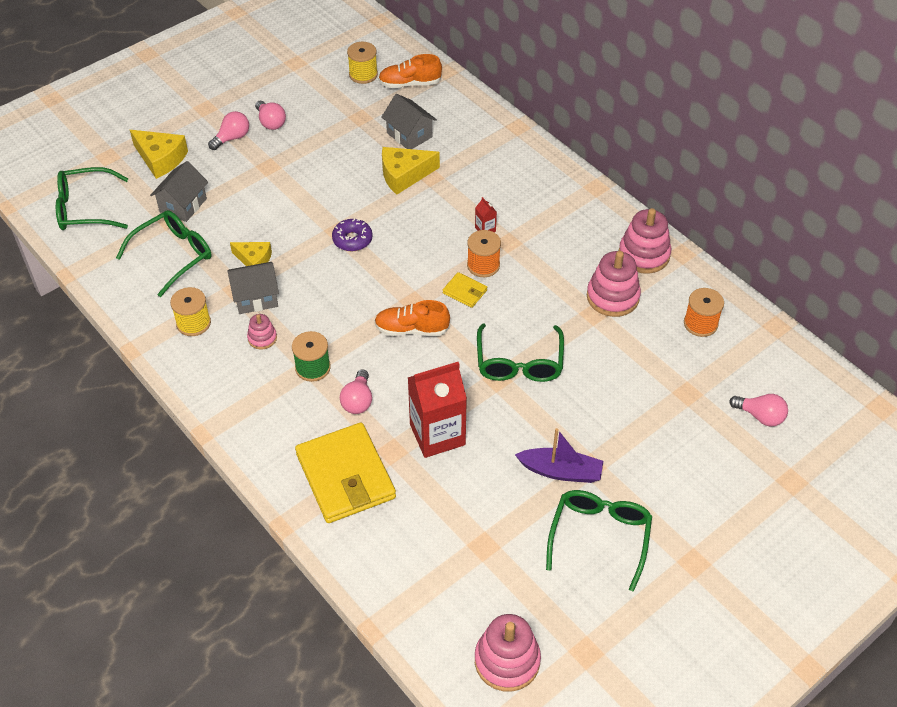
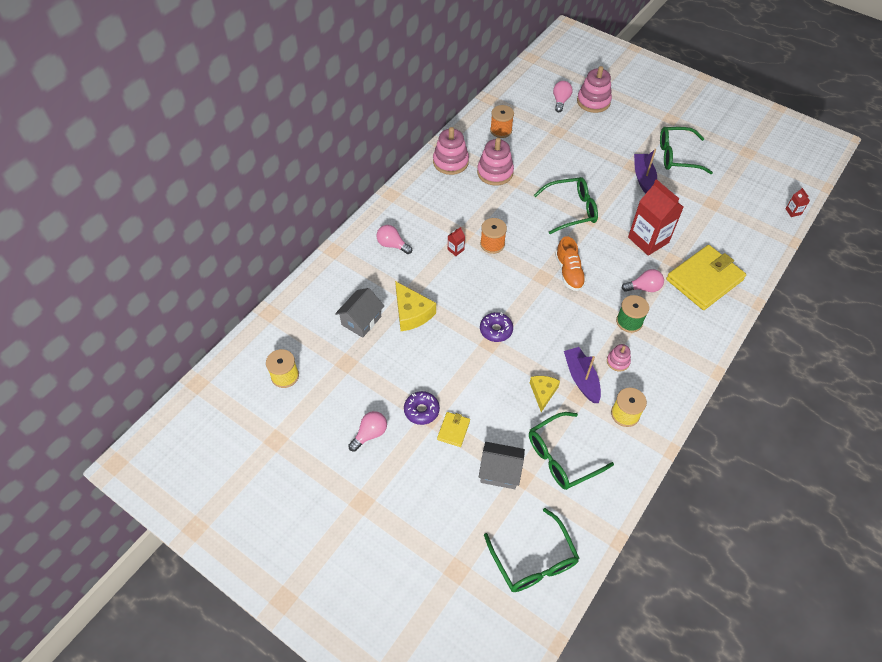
camera: 105 degrees left, 5 degrees up
(160, 159) = (446, 516): yellow cheese -> none
(173, 255) = (561, 456): green glasses -> green glasses turned 60 degrees counterclockwise
(232, 138) = (400, 461): pink light bulb -> pink light bulb (392, 245)
(256, 298) = (581, 378): grey house -> purple boat
(279, 162) = (421, 410): none -> purple donut
(410, 84) = (292, 336): orange shoe -> none
(433, 659) = (793, 212): none -> red carton
(465, 291) = (521, 249): yellow wallet -> yellow wallet (453, 430)
(507, 661) = (773, 182): pink stacking toy -> pink stacking toy (593, 101)

